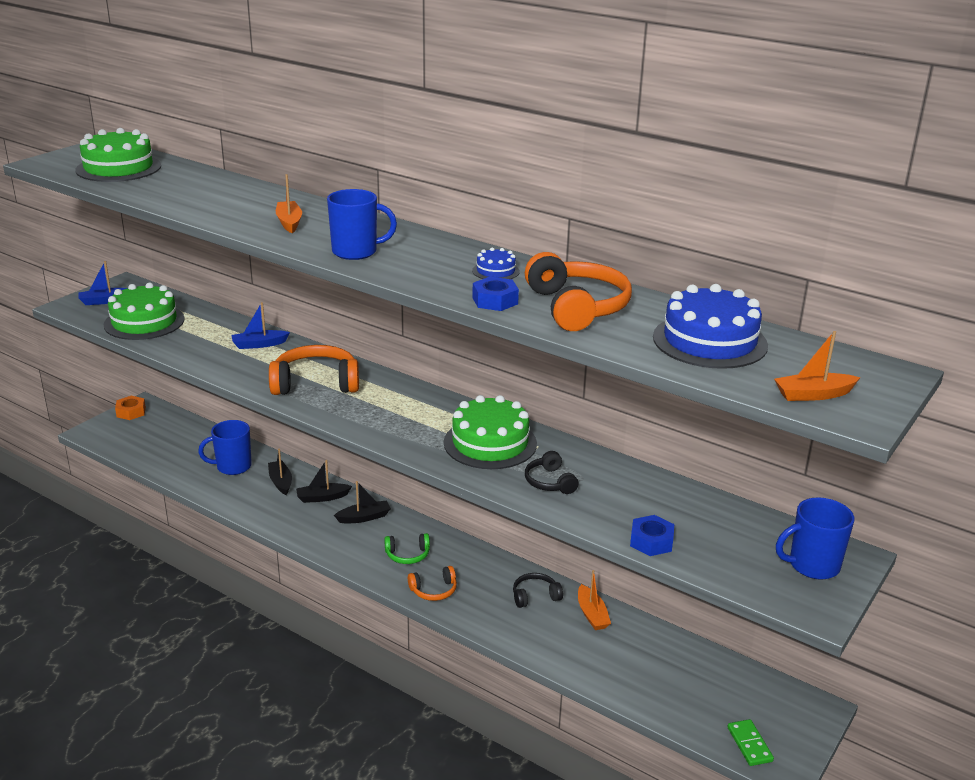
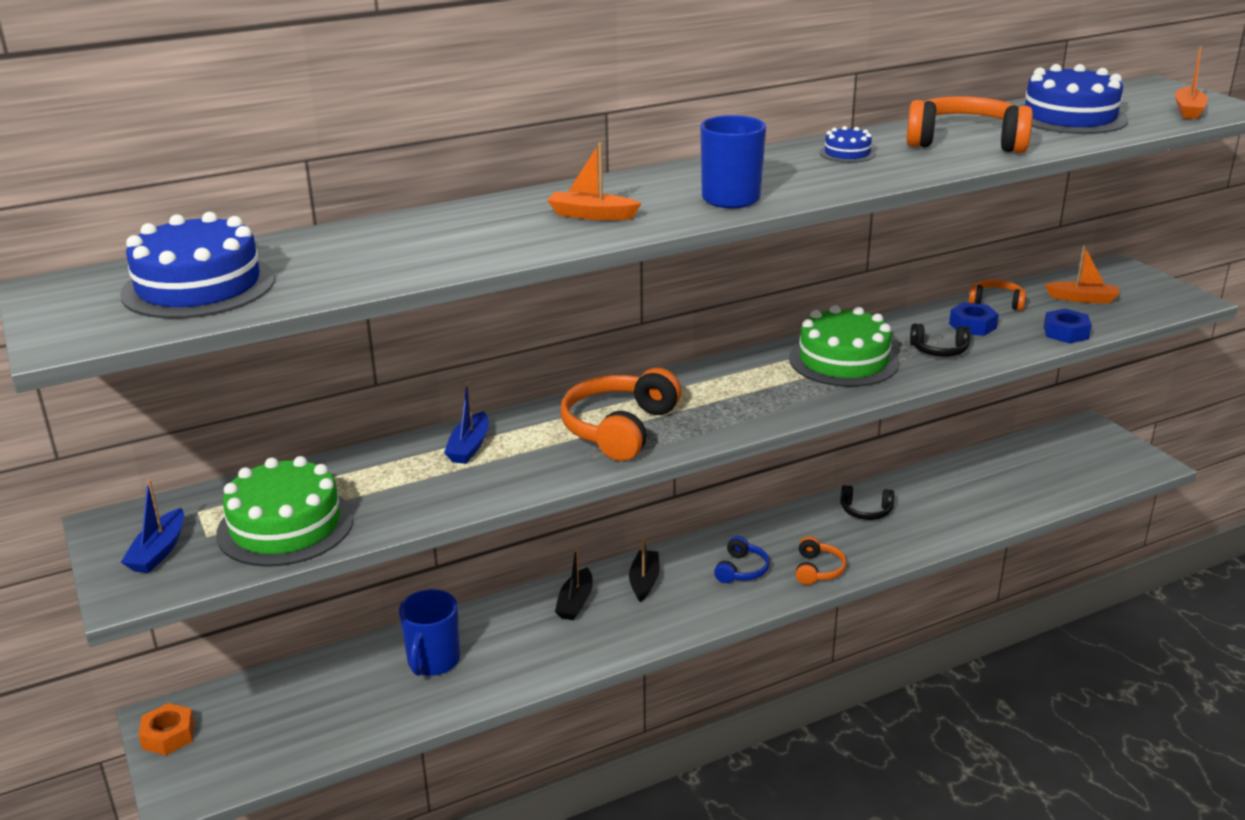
camera: 60 degrees left, 0 degrees up
(118, 168) = (198, 286): green cake -> blue cake
(280, 482) = (510, 628): black boat -> none
(407, 555) = (741, 570): green headphones -> blue headphones
(495, 301) = (926, 165): blue nut -> blue nut (972, 326)
(535, 596) = (866, 511): black headphones -> black headphones turned 90 degrees counterclockwise
(592, 614) = (913, 488): orange boat -> orange boat (1082, 299)
(679, 495) = (996, 302): none -> orange headphones
(749, 744) = (1121, 470): green domino -> none
(812, 565) = (1128, 284): blue mug -> none

